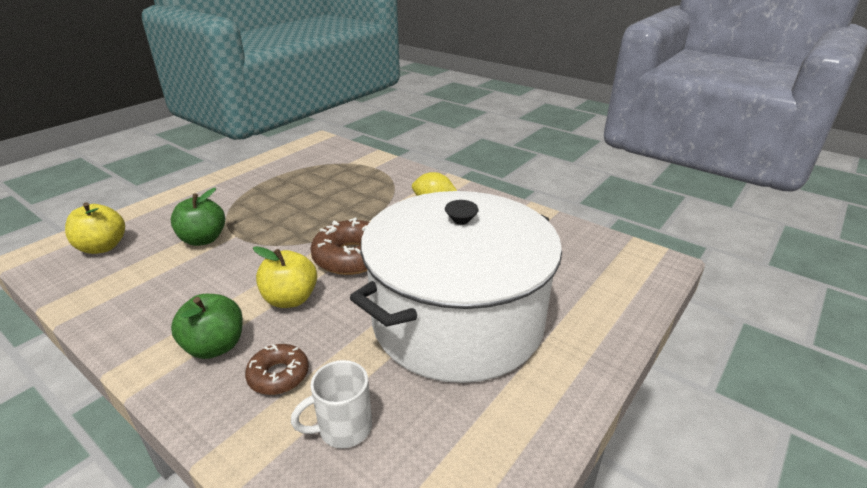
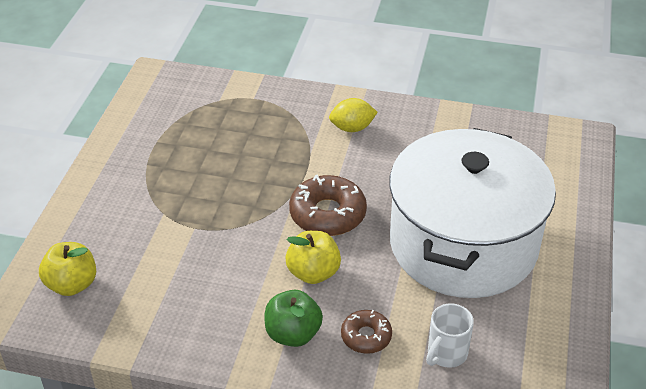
camera: 25 degrees left, 10 degrees up
(203, 239) = (167, 242): green apple -> none

